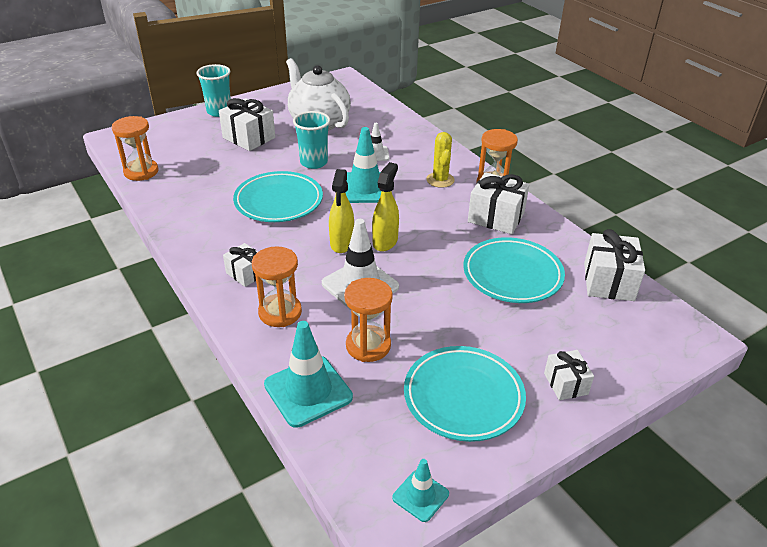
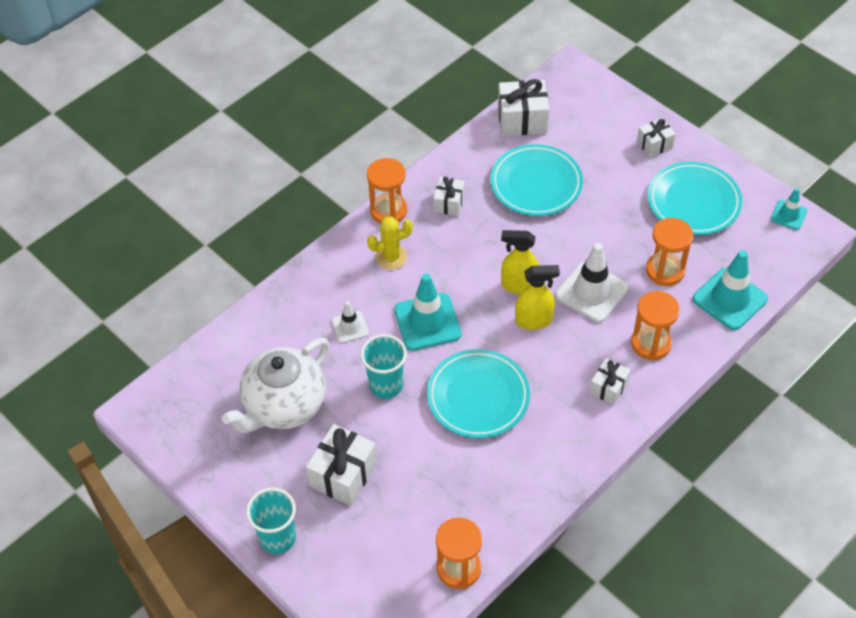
camera: 100 degrees left, 15 degrees up
(496, 217) = (449, 203): white gift -> white gift, size x0.60

